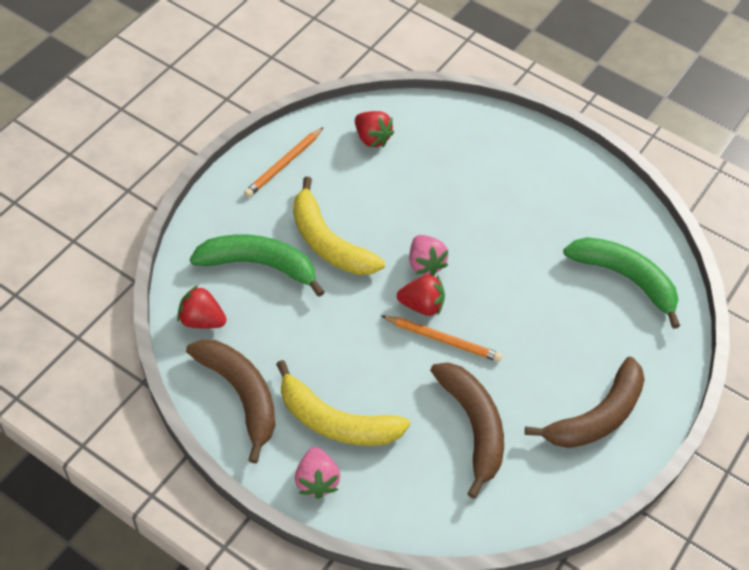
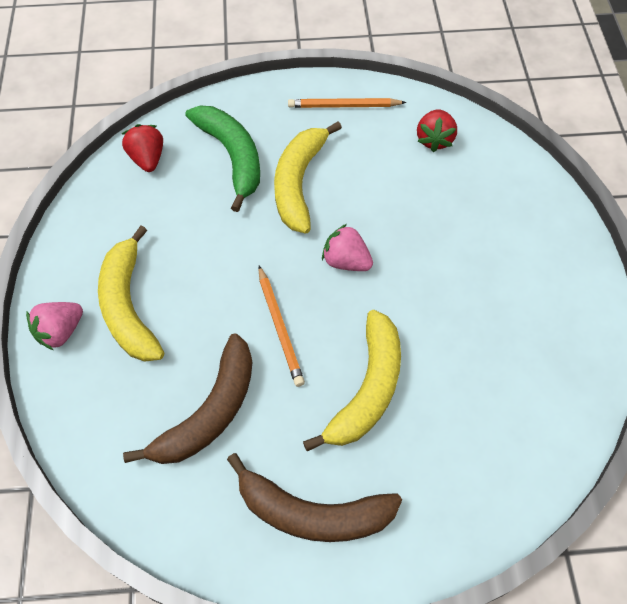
camera: 55 degrees right, 5 degrees up
(240, 395) = (100, 228): brown banana -> none
(421, 305) = (300, 288): red strawberry -> none
(425, 264) = (346, 261): pink strawberry -> pink strawberry turned 90 degrees clockwise
(535, 324) = (367, 388): none -> yellow banana
(625, 278) = (499, 432): green banana -> none

